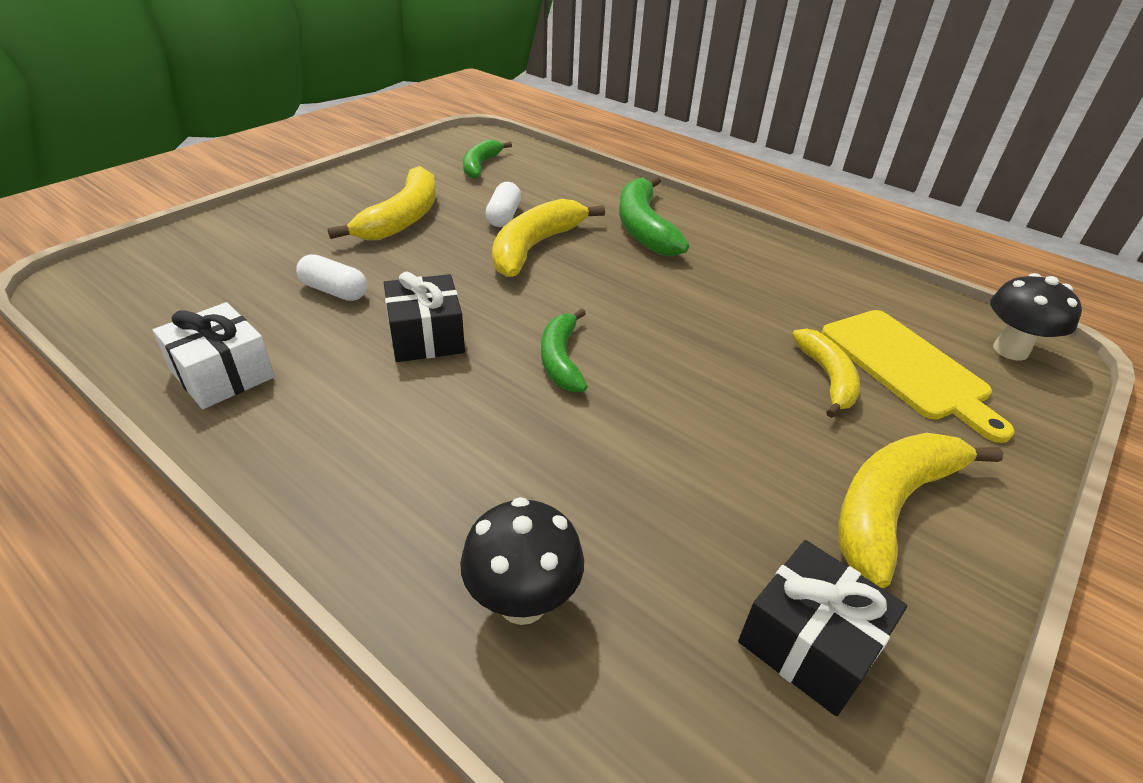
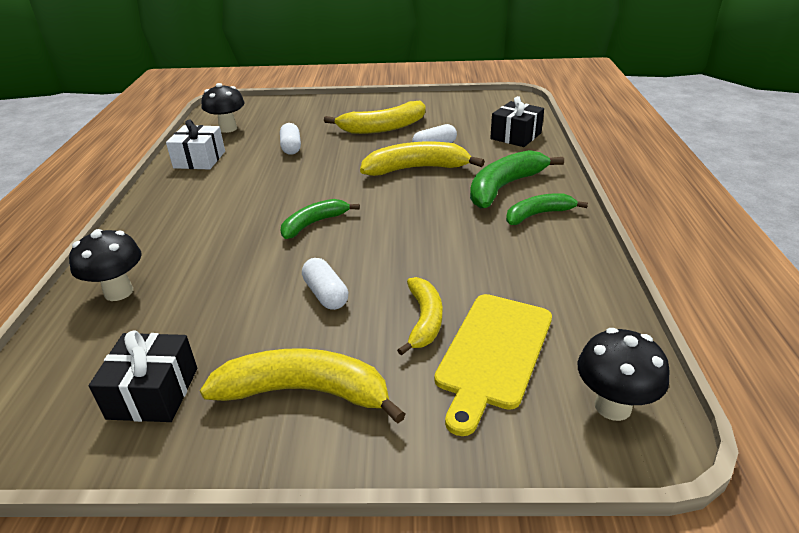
camera: 55 degrees right, 5 degrees down
(168, 311) = (228, 129): none -> black mushroom
(426, 336) = (285, 183): black gift -> black gift (516, 136)
(480, 165) = (480, 116): green banana -> green banana (538, 215)
(723, 416) = (326, 294): none -> white capsule
(827, 378) = (424, 320): yellow banana -> yellow banana turned 45 degrees counterclockwise

